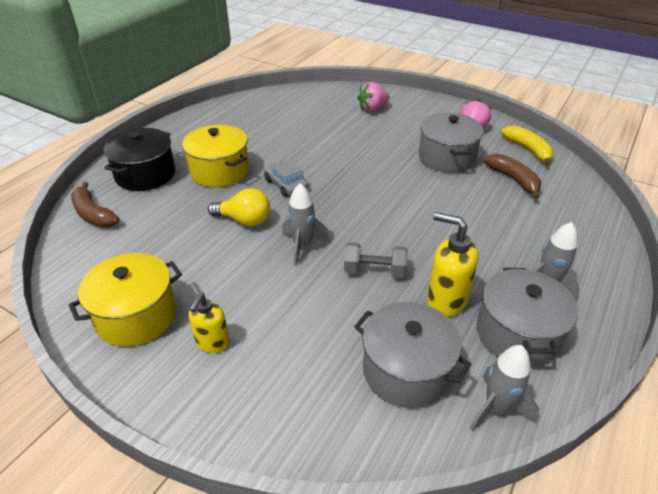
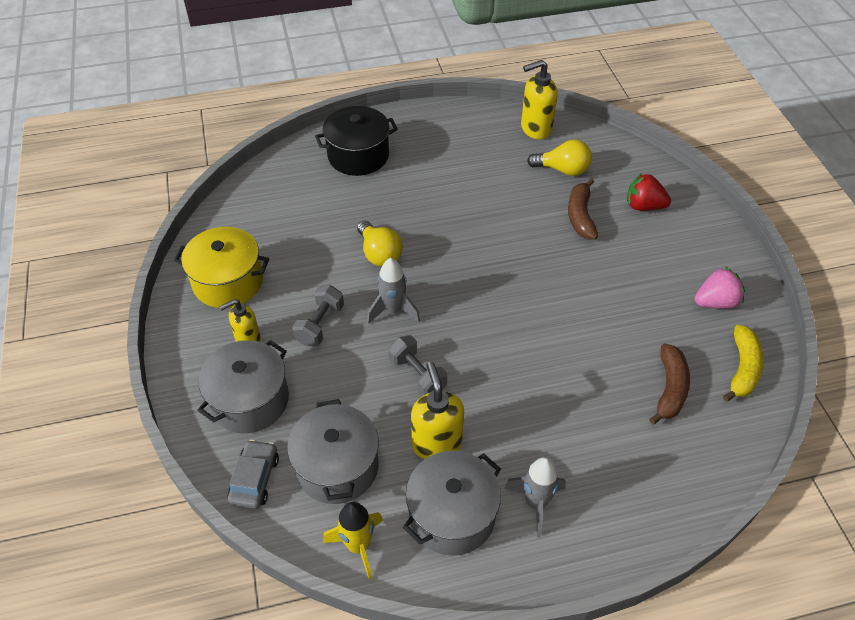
camera: 45 degrees right, 10 degrees up
(93, 214) = (286, 172): brown banana -> brown banana (580, 216)
(219, 171) = (416, 190): yellow pot -> none
(256, 103) = (535, 129): none -> yellow soap dispenser
(260, 291) = (320, 325): none -> grey dumbbell
(286, 184) = (452, 241): grey car -> grey car (255, 479)
(302, 114) = (562, 170): none -> yellow light bulb
(372, 108) = (643, 206): pink strawberry -> red strawberry
(446, 157) = (637, 315): grey pot -> grey pot (250, 400)
(496, 408) = (358, 546): grey rocket -> yellow rocket

